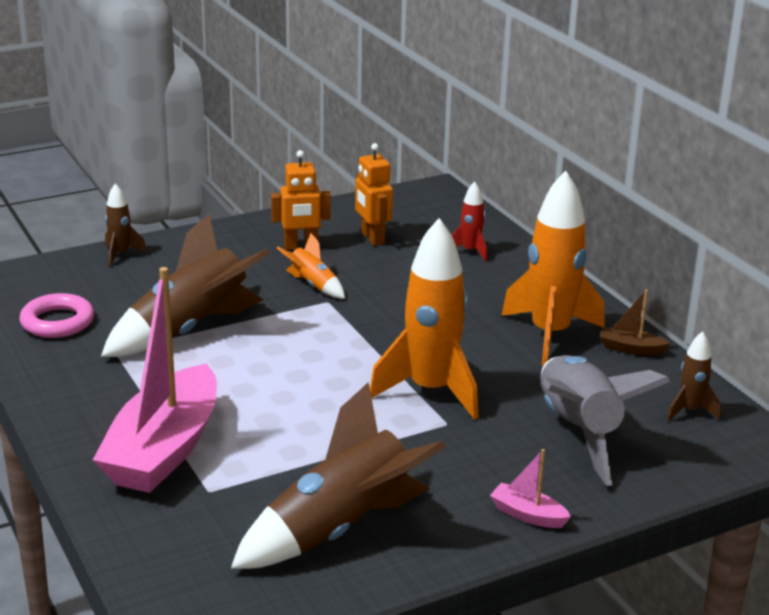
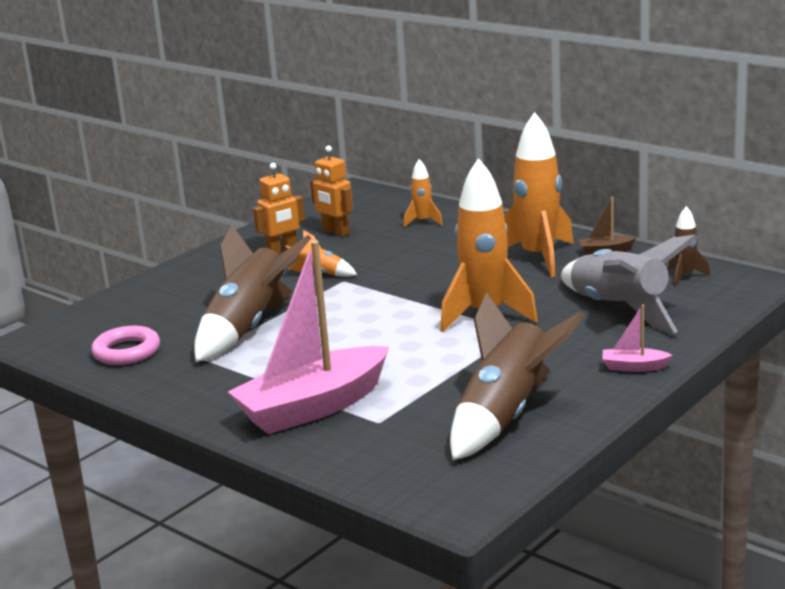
camera: 20 degrees left, 5 degrees down
(121, 254) = (131, 293): brown rocket -> none
(164, 449) = (313, 407): pink boat -> pink boat turned 60 degrees clockwise
(470, 251) = (423, 222): red rocket -> orange rocket

